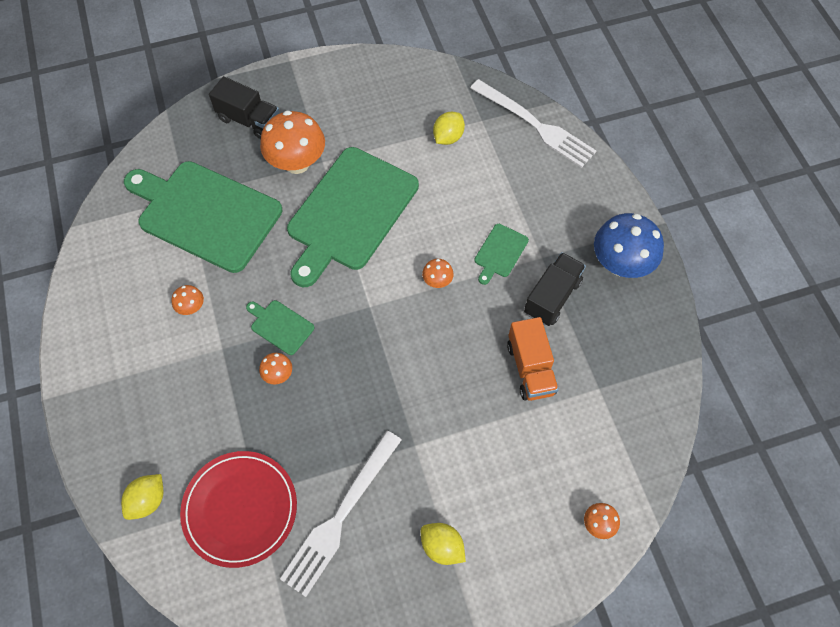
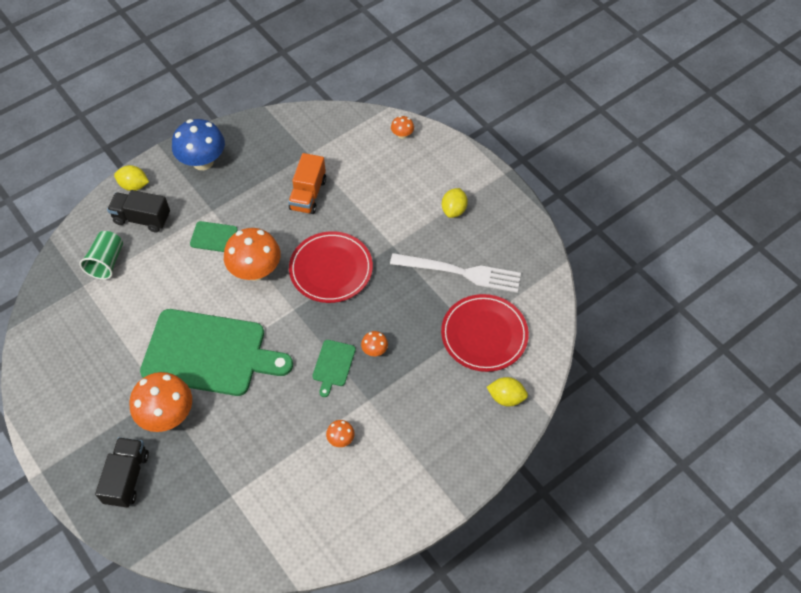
camera: 110 degrees left, 5 degrees down
(205, 214) = (245, 470): green cutting board -> none
(407, 361) = (331, 269): none -> red plate
(437, 281) = (255, 271): orange mushroom -> orange mushroom, size x2.19
(448, 137) = (108, 305): yellow lemon -> yellow lemon (134, 186)
(504, 145) = (107, 262): none -> green cup
(530, 368) = (308, 194): orange truck -> orange truck turned 135 degrees clockwise
(535, 125) = (80, 245): white fork -> none
(552, 297) = (245, 195): black truck -> black truck (142, 219)

